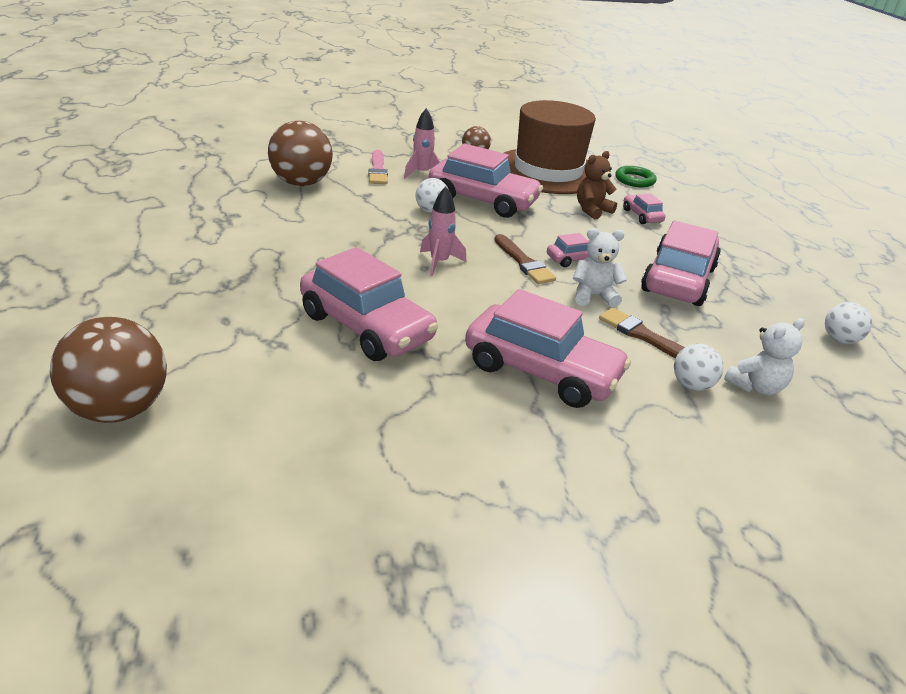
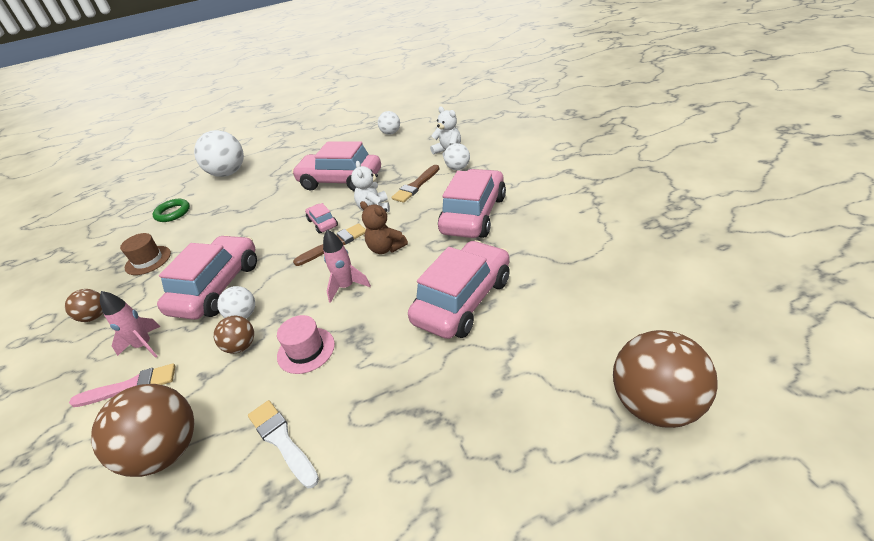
camera: 90 degrees left, 5 degrees up
(271, 221) = (282, 440): none -> white brush
(361, 236) = (306, 350): none -> pink hat
(389, 209) = (241, 346): none -> brown ball
(548, 171) = (148, 260): brown hat -> brown hat, size x0.41
(592, 210) = (235, 226): brown teddy bear -> brown teddy bear (386, 248)
(642, 216) = (243, 203): pink car -> none
(721, 209) = (228, 173): none -> white ball

